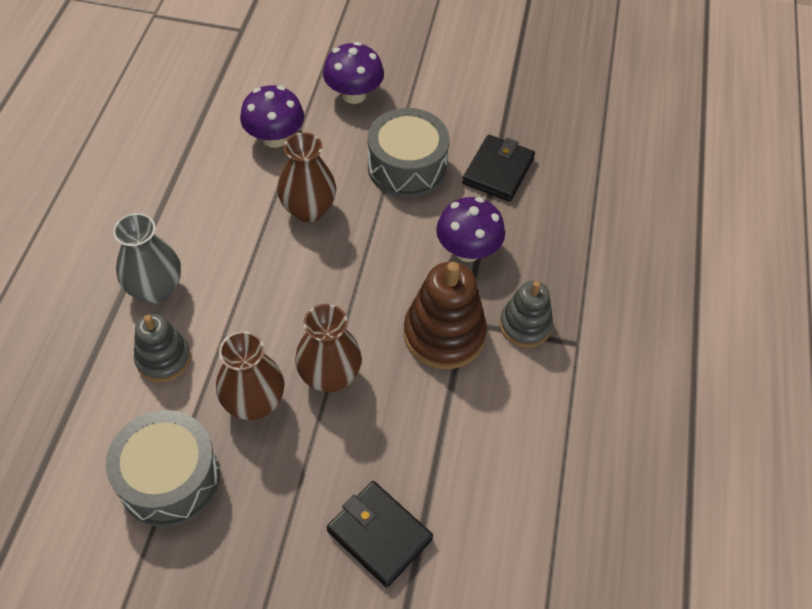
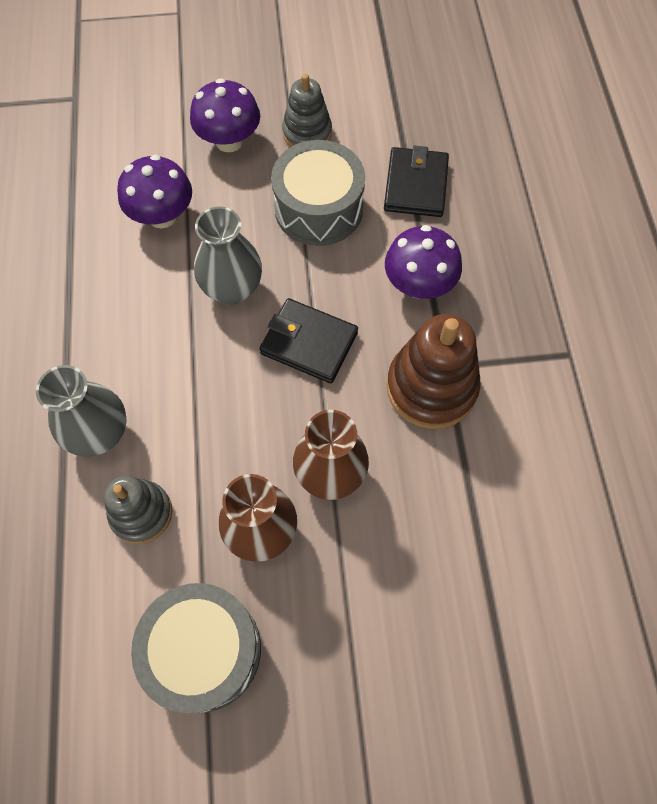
camera: 15 degrees left, 10 degrees up
(308, 209) = (232, 289): brown vase -> grey vase
(379, 535) = (452, 636): black wallet -> black wallet (309, 343)
(525, 325) = (510, 351): grey stacking toy -> grey stacking toy (307, 133)

